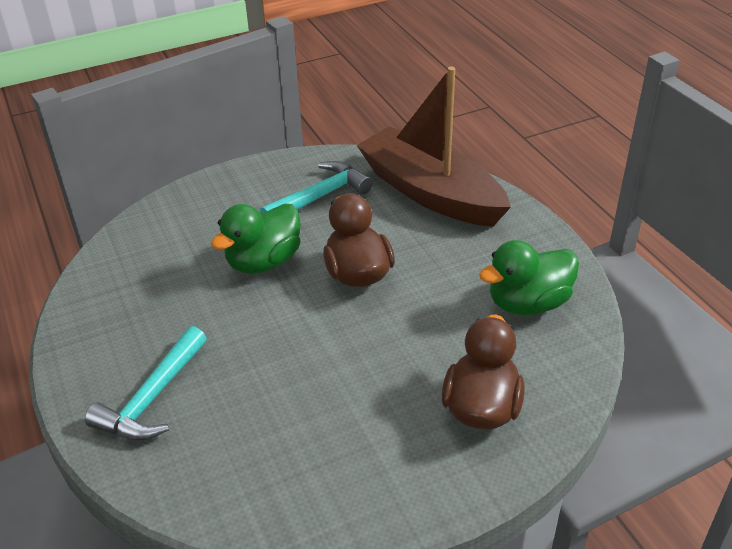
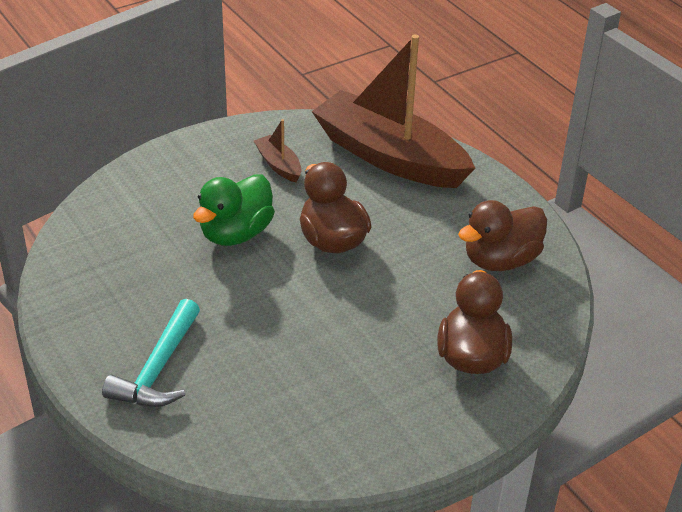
camera: 10 degrees left, 0 degrees up
(320, 196) = (278, 165): turquoise hammer -> brown boat
(528, 303) = (500, 260): green duck -> brown duck

